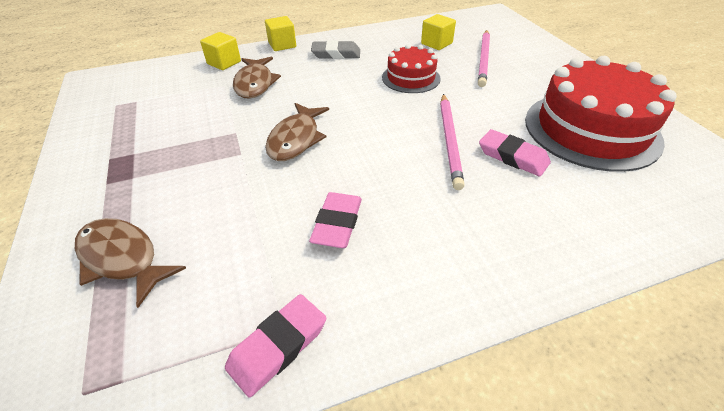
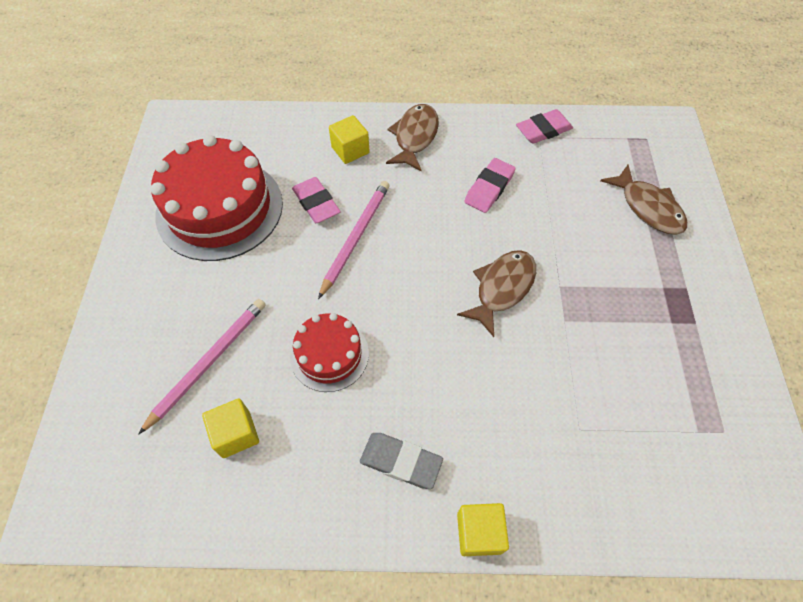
camera: 160 degrees left, 15 degrees up
(224, 63) = (581, 502): yellow cube -> yellow cube (350, 150)
(255, 84) = (536, 417): brown fish -> brown fish (415, 137)

